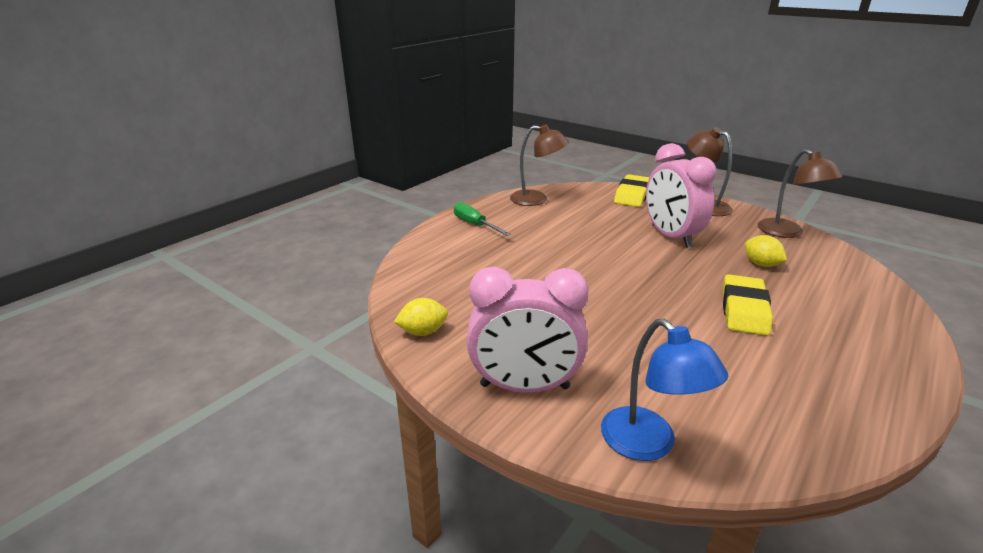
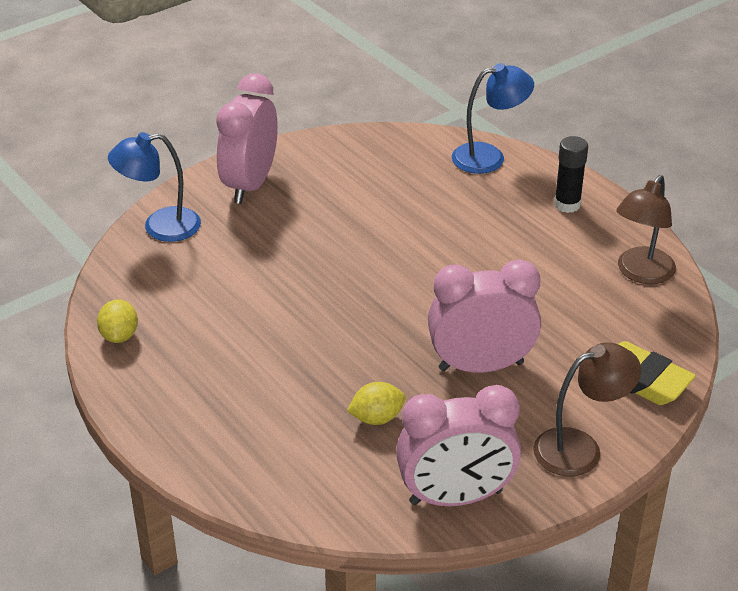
camera: 105 degrees right, 10 degrees up
(422, 257) = (489, 157): none -> blue lamp
(423, 332) = (348, 145): yellow lemon -> yellow lemon (119, 335)
(474, 224) = (567, 204): green screwdriver -> black glue stick
(744, 310) = (290, 354): yellow eraser -> none
(787, 233) = (456, 497): brown lamp -> pink clock

